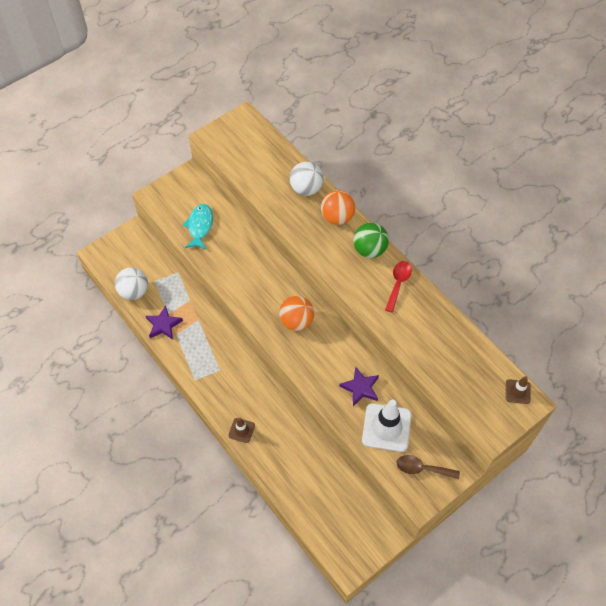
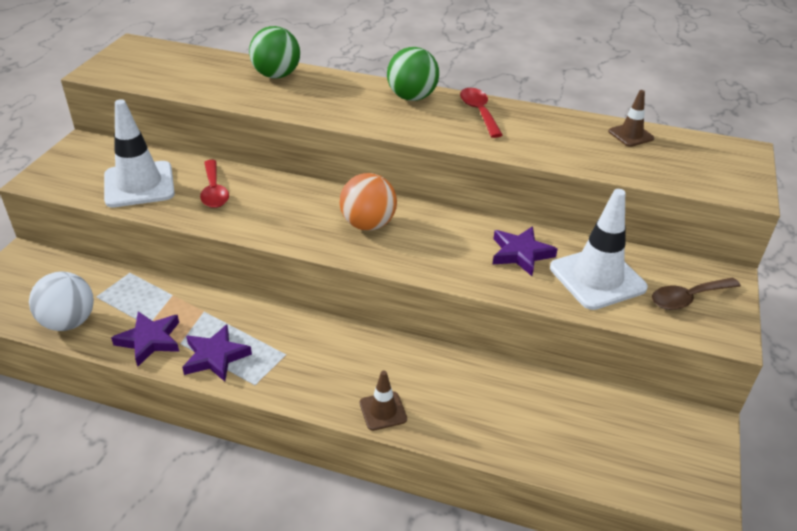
camera: 35 degrees left, 20 degrees down
(187, 352) = (215, 357): none -> purple star
(200, 226) = (139, 185): turquoise fish -> white traffic cone
(234, 252) = (214, 191): none -> red spoon
(306, 189) = (276, 75): white ball -> green ball
(337, 217) = (342, 85): orange ball -> none
(517, 391) = (721, 147): brown traffic cone -> brown traffic cone (630, 135)

